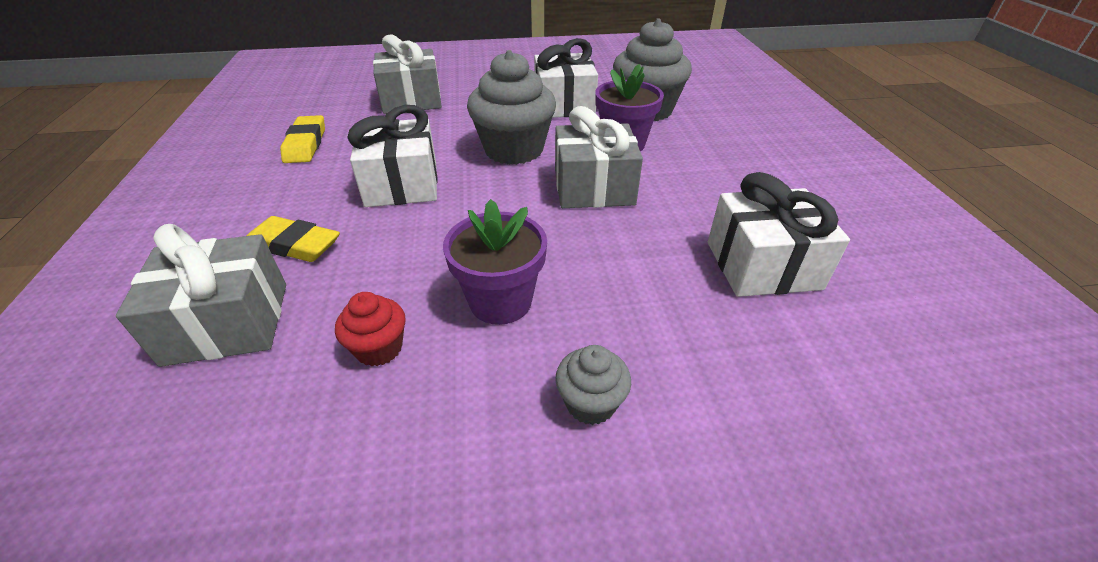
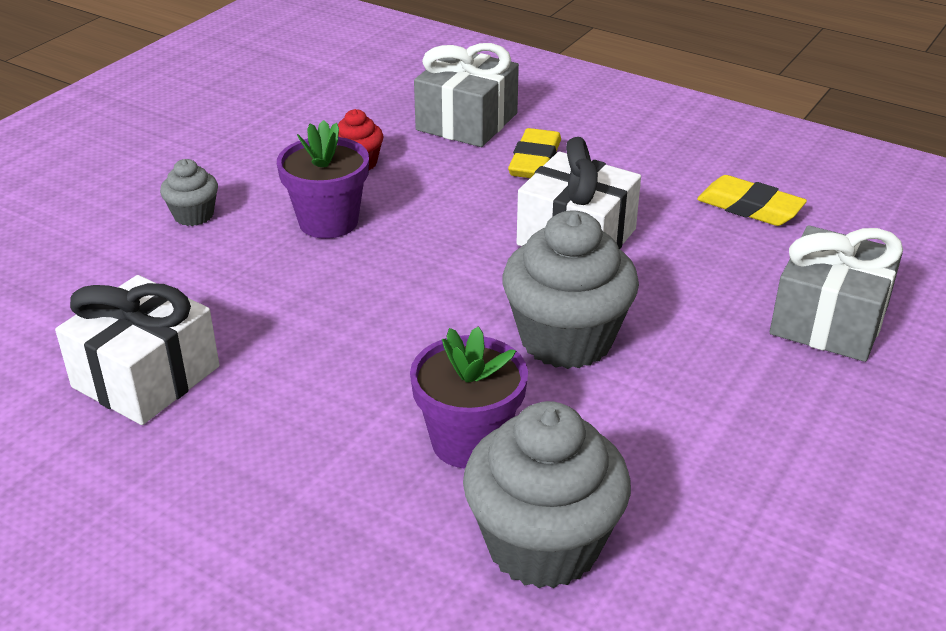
camera: 130 degrees right, 5 degrees down
(294, 245) = (535, 161): yellow eraser -> yellow eraser turned 45 degrees counterclockwise
(564, 104) = (663, 461): white gift -> none
(593, 188) = (406, 353): grey gift -> none

